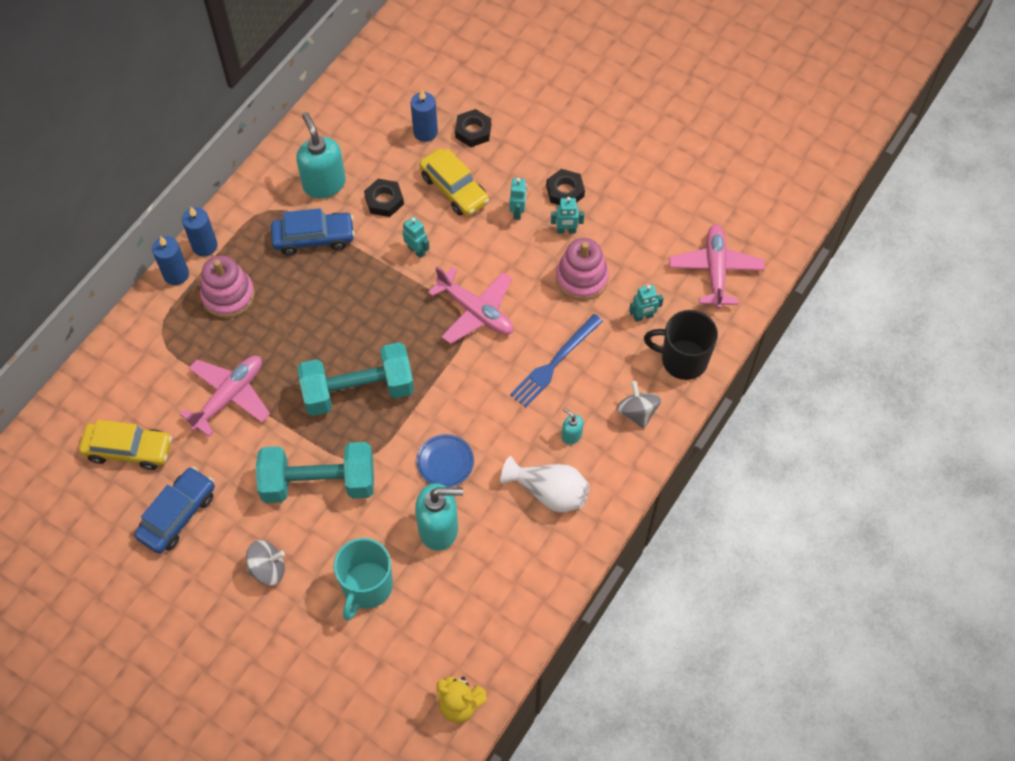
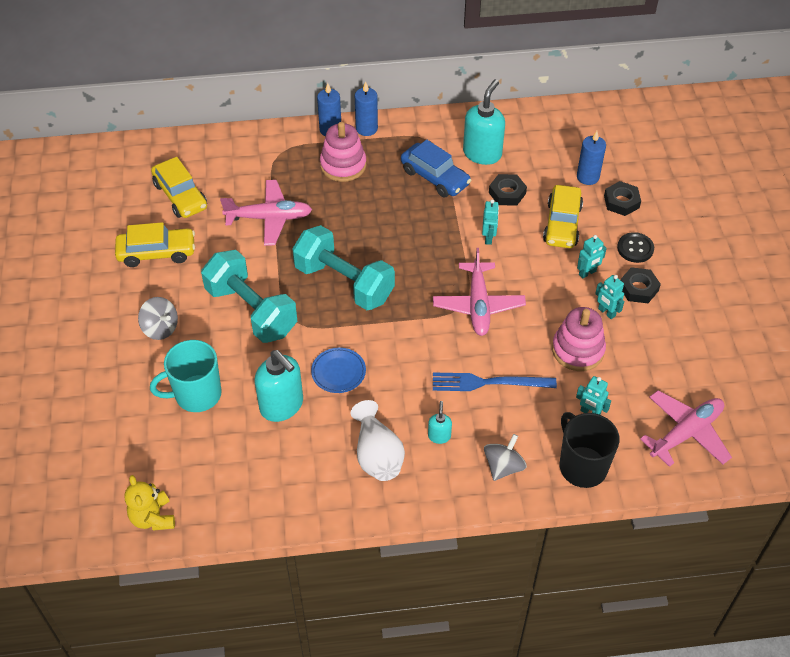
camera: 50 degrees right, 10 degrees down
(178, 515) = (157, 253): blue car -> yellow car
(526, 161) = (635, 248): none -> black button

